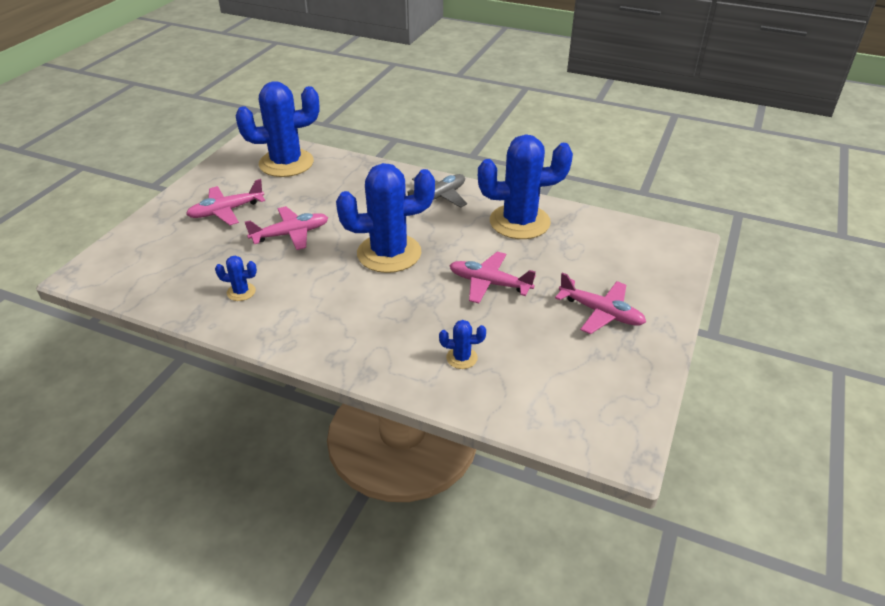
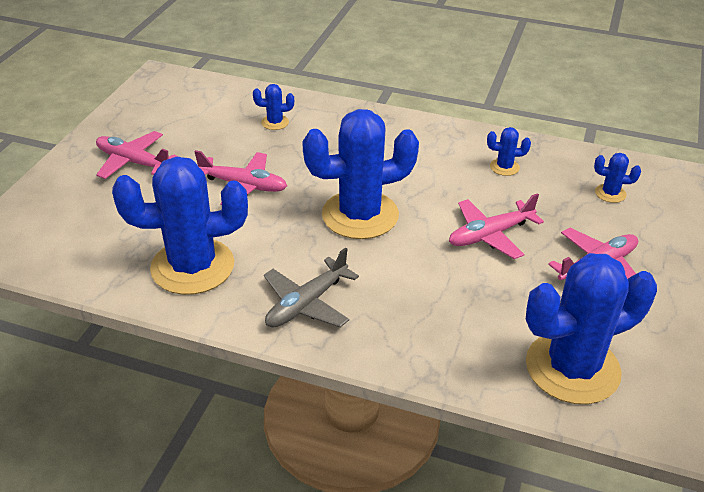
camera: 175 degrees right, 0 degrees up
(166, 263) = (610, 193): none -> blue cactus

